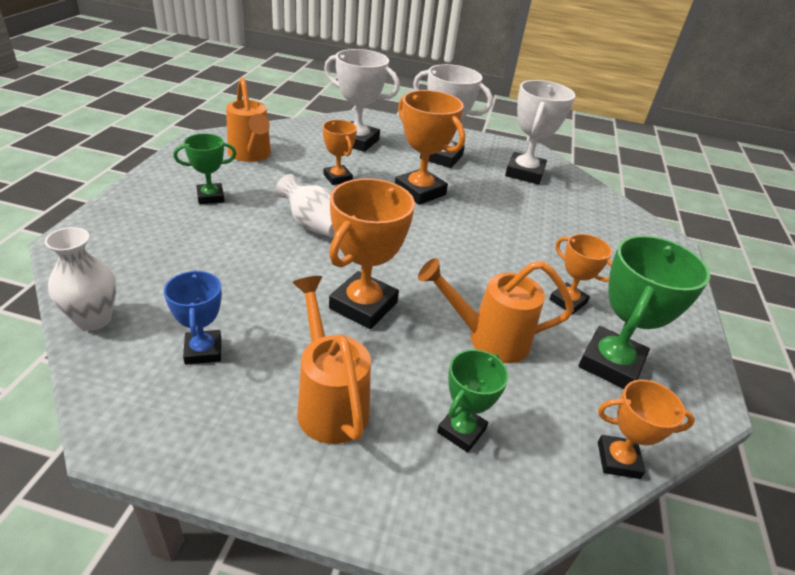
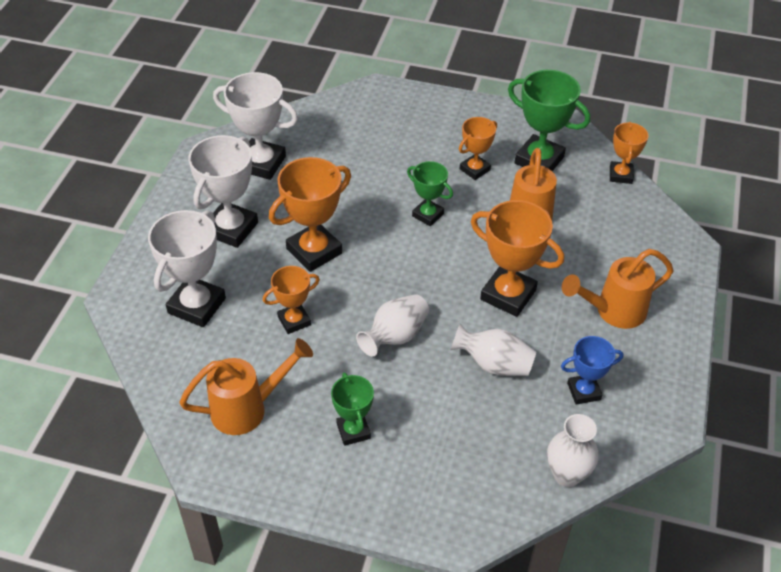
camera: 85 degrees left, 10 degrees up
(263, 283) = (493, 364): none -> white vase
(461, 431) = (618, 244): green trophy -> green trophy (428, 215)

